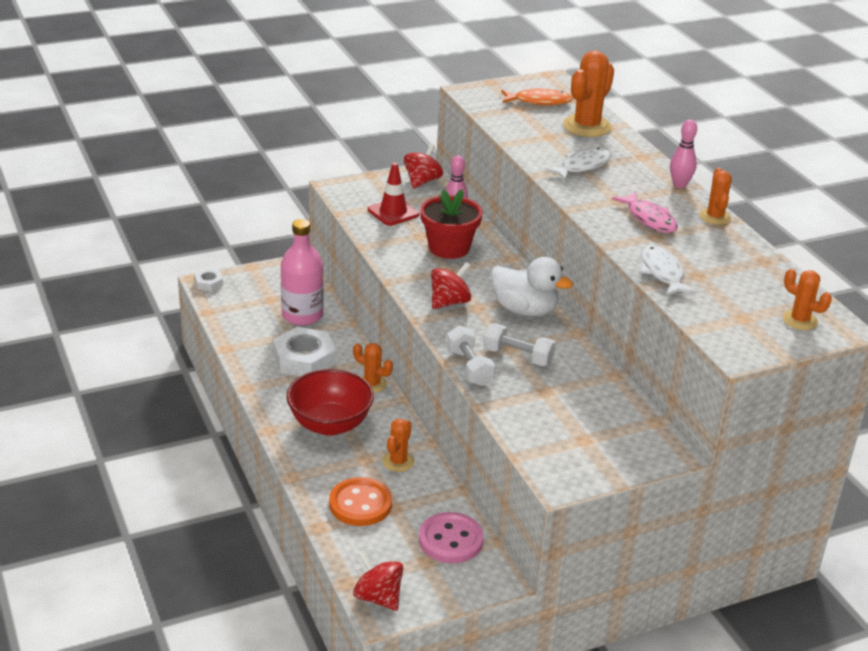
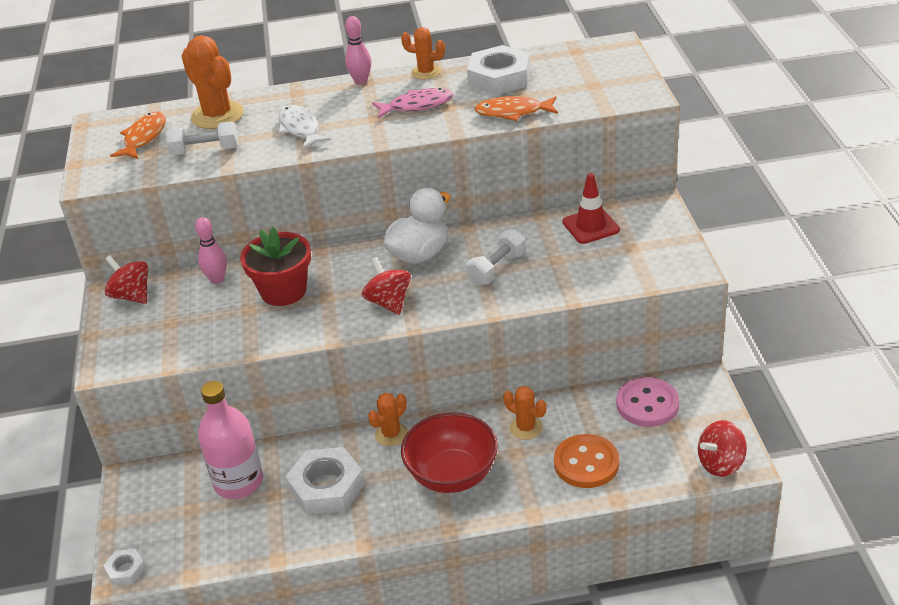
camera: 70 degrees left, 5 degrees up
(393, 212) = (189, 325): red traffic cone -> red traffic cone (590, 226)
(469, 367) = (507, 302): white dumbbell -> white dumbbell (205, 150)
(662, 273) = (513, 112): white fish -> orange fish
(726, 259) = (499, 78): none -> white nut
(799, 320) = (602, 60): orange cactus -> none

